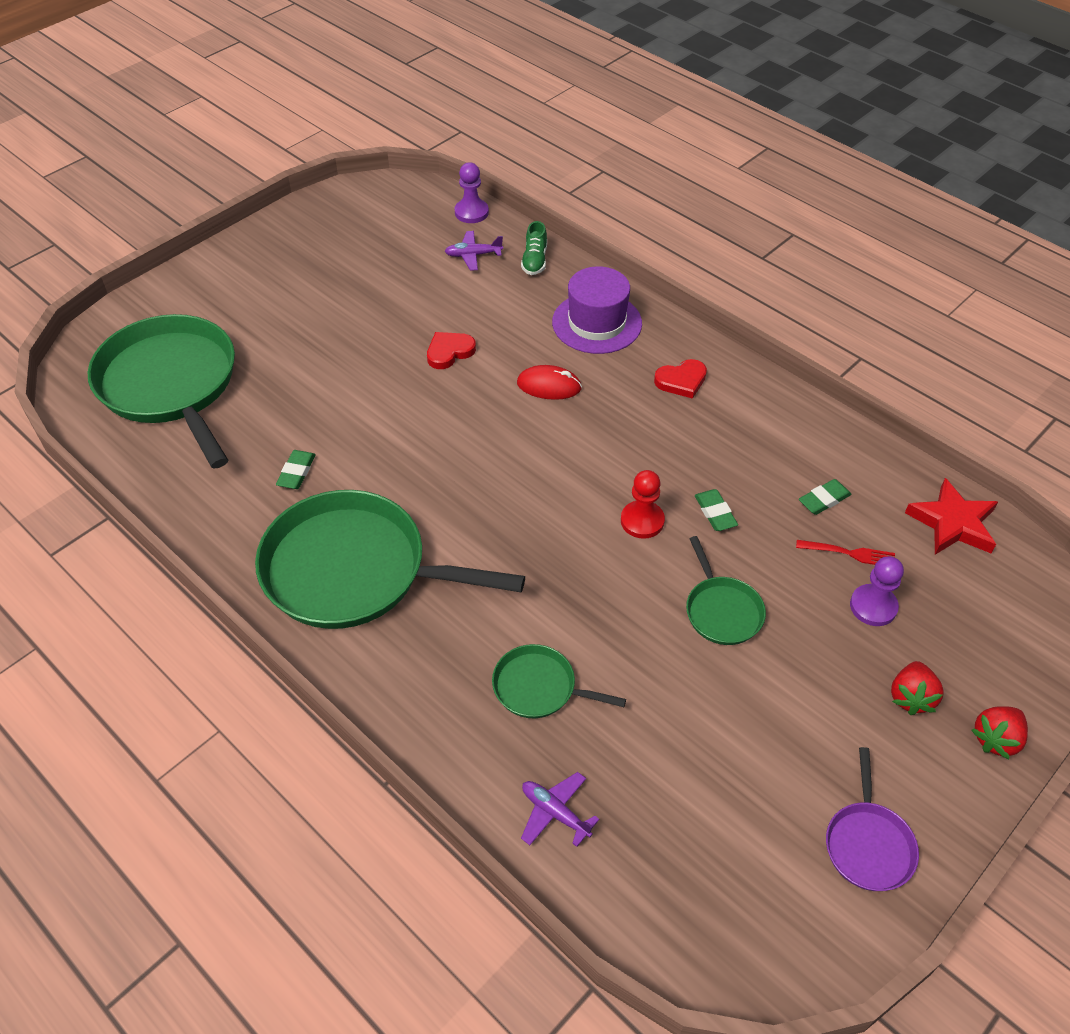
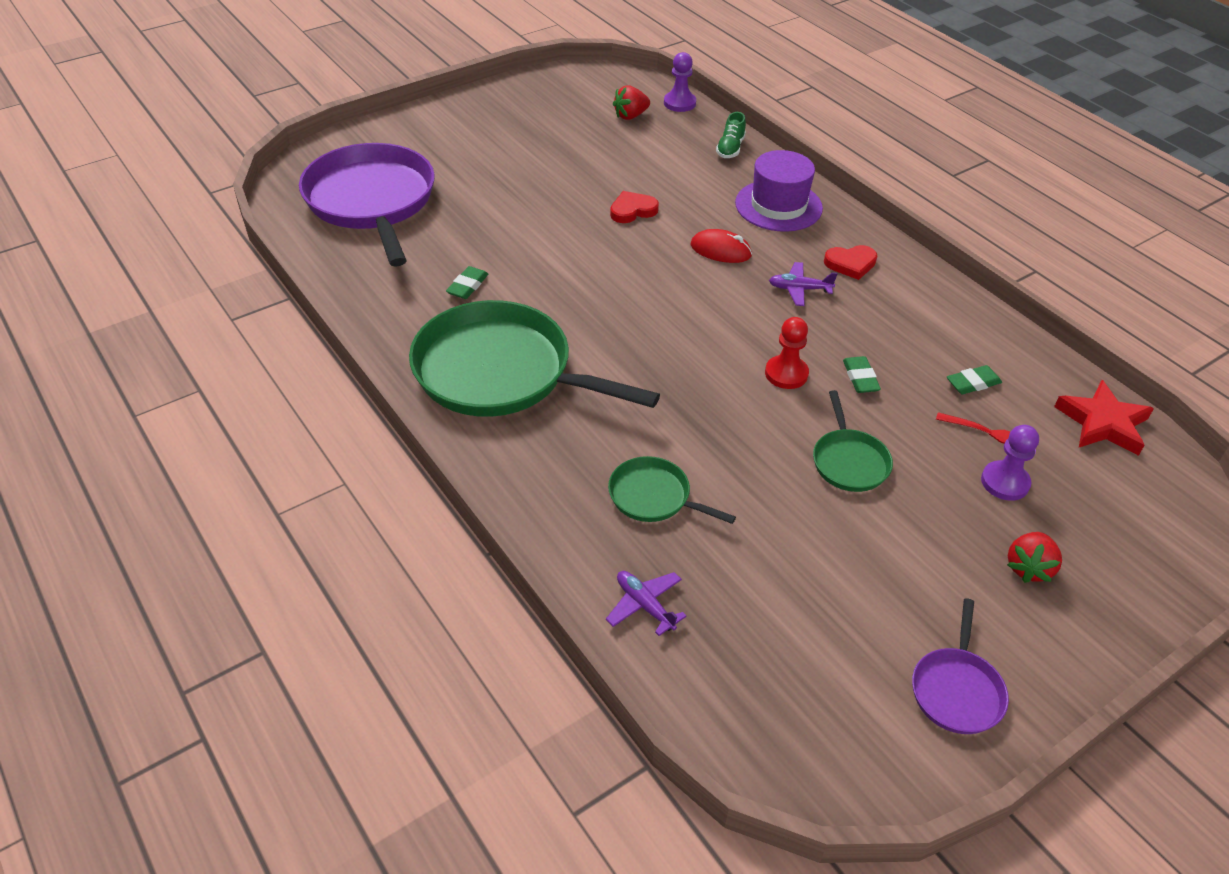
camera: 10 degrees right, 5 degrees down
(170, 384) = (371, 201): green pan -> purple pan
(473, 255) = (673, 137): purple plane -> purple plane (799, 289)
(996, 739) = (1112, 620): red strawberry -> red strawberry (630, 116)

